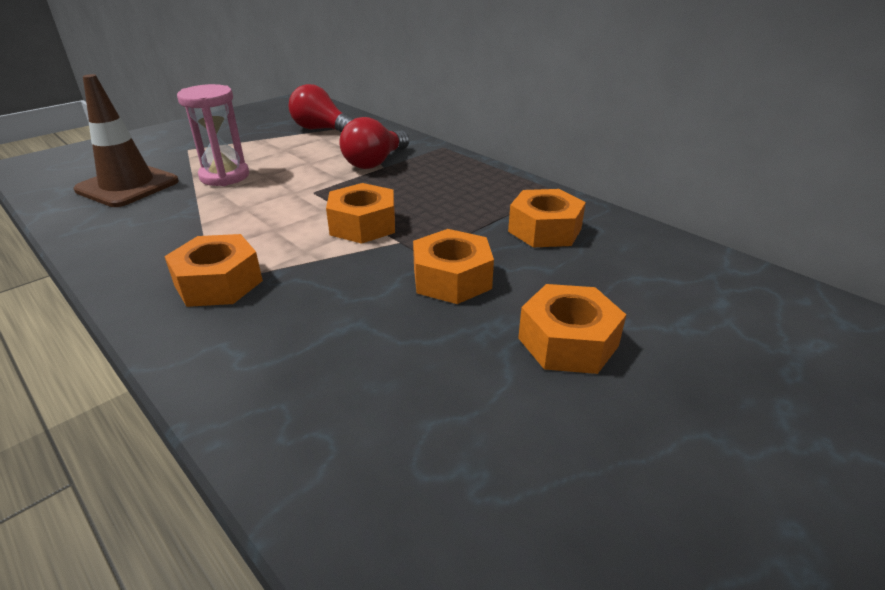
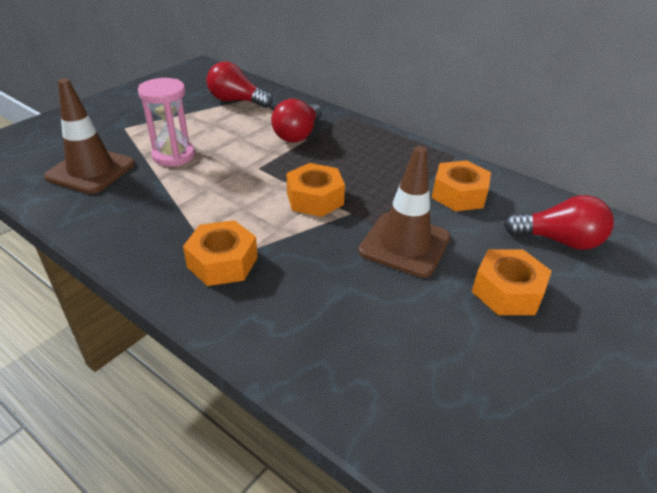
camera: 10 degrees left, 5 degrees up
(452, 279) = (404, 244): orange nut -> brown traffic cone
(662, 288) = (558, 240): none -> red light bulb

